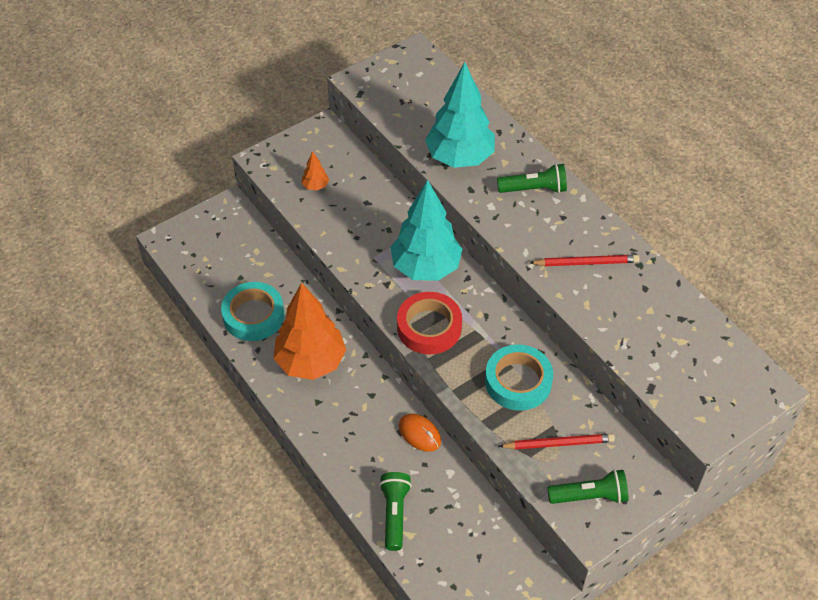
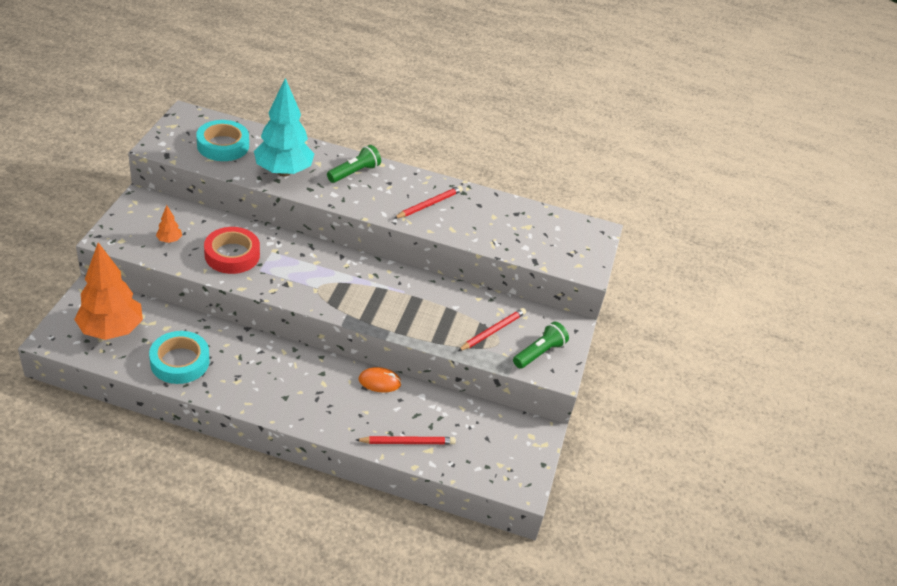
camera: 45 degrees left, 10 degrees down
(310, 362) = (256, 373): orange tree -> orange tree (111, 330)
(394, 514) = (407, 442): green flashlight -> red pencil
(426, 267) = (305, 261): turquoise tree -> none
(429, 327) = (342, 299): red tape -> red tape (232, 255)
(518, 381) = (434, 306): turquoise tape -> turquoise tape (223, 145)

